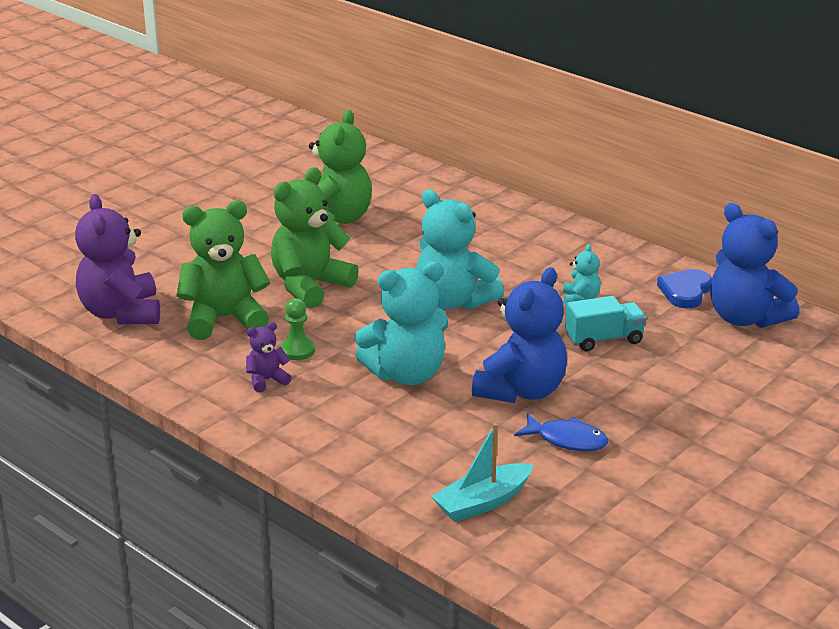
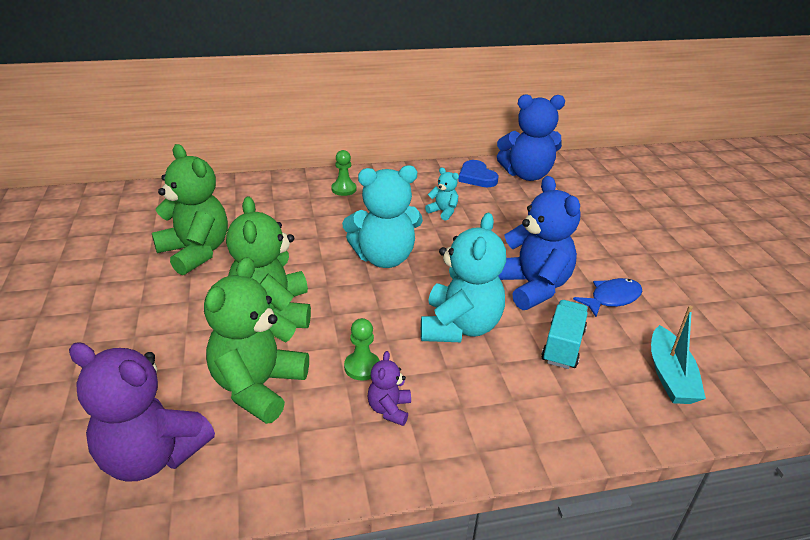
camera: 55 degrees left, 5 degrees up
(535, 235) = (344, 189): none -> green pawn
(604, 339) = (501, 227): turquoise truck -> turquoise truck (563, 346)

